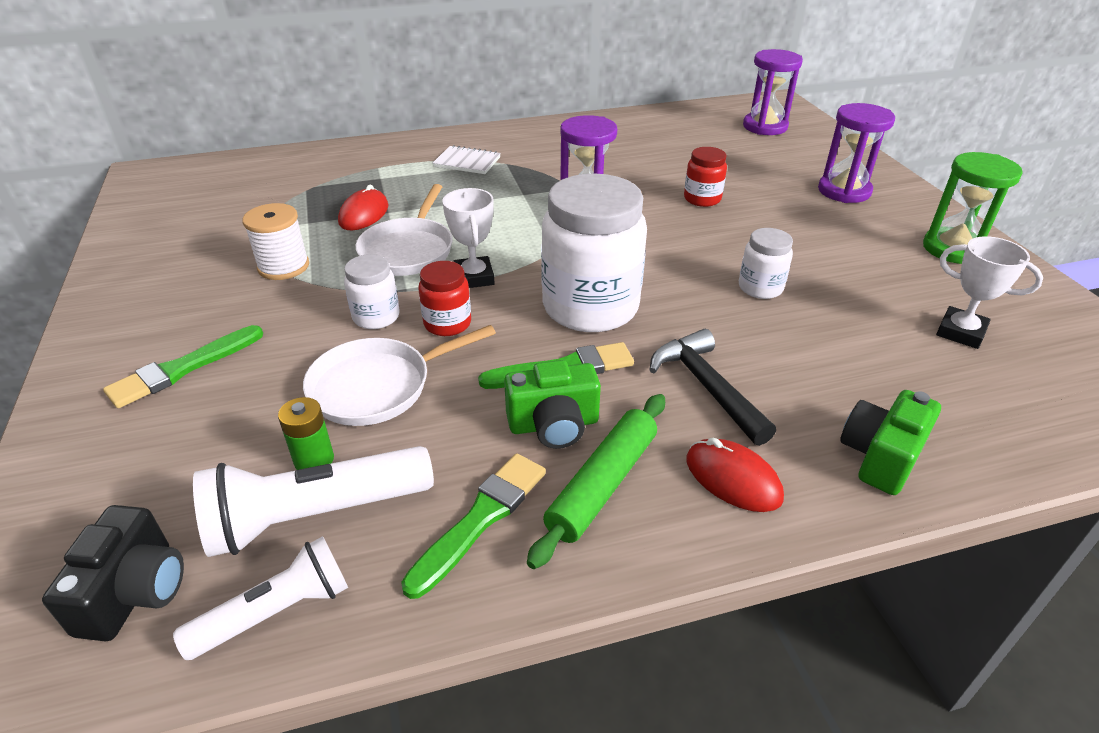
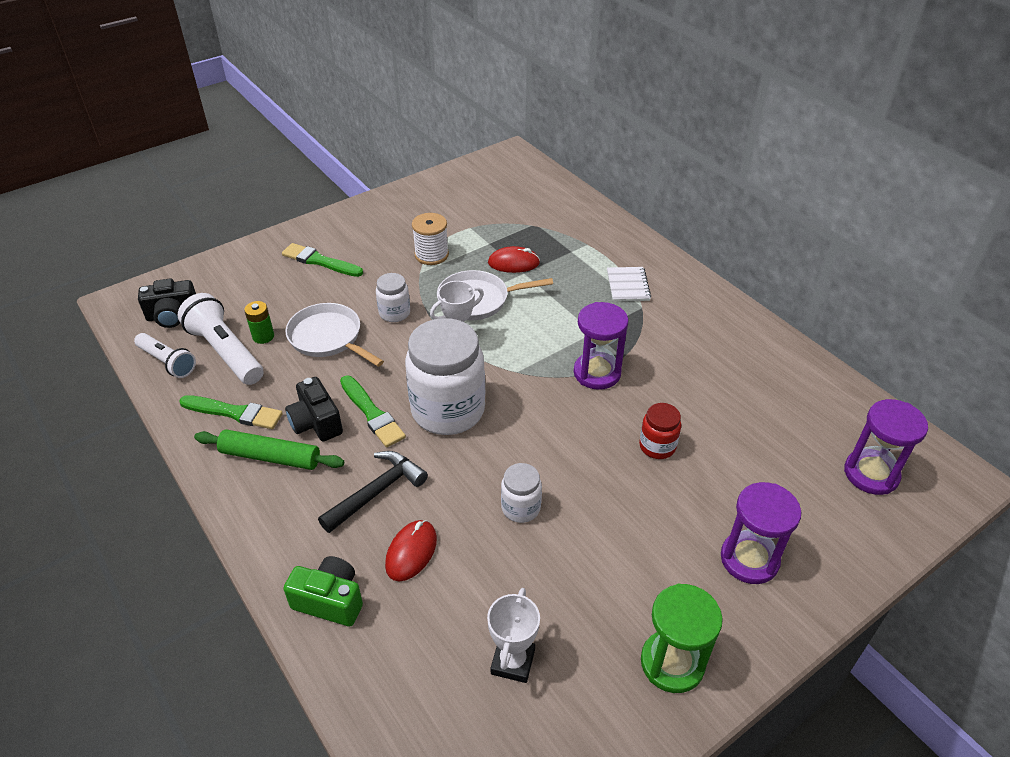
camera: 70 degrees right, 5 degrees up
(447, 323) = (400, 346): red jar -> none
(553, 425) = (316, 423): green camera -> black camera
(733, 479) = (289, 518): red mouse -> red mouse (411, 552)

